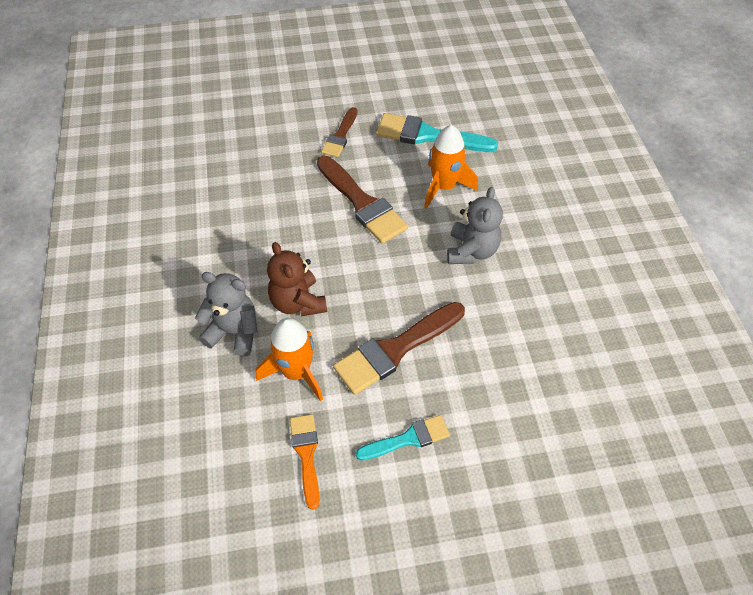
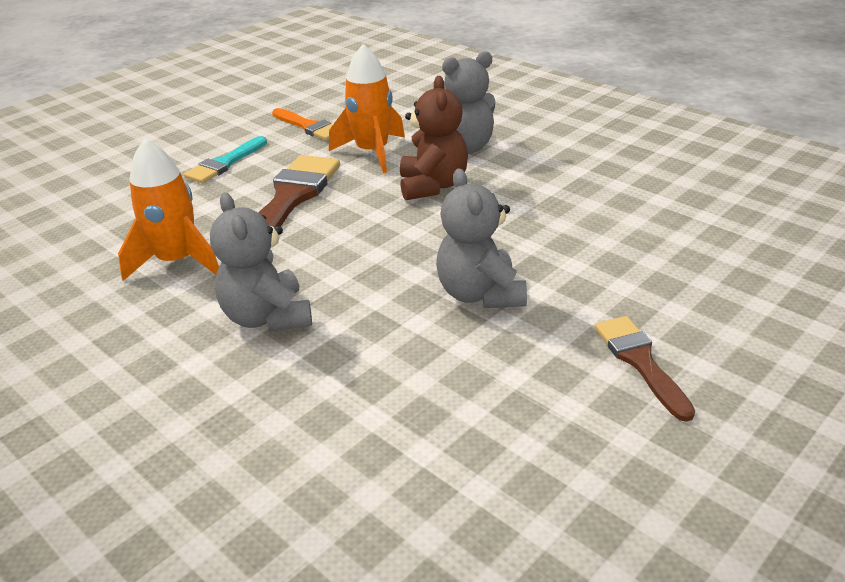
camera: 145 degrees right, 20 degrees down
(298, 302) = (433, 186): brown teddy bear -> brown teddy bear turned 60 degrees clockwise
(362, 203) = (480, 294): brown brush -> grey teddy bear
(428, 136) = (499, 450): turquoise brush -> none
(444, 187) = (382, 377): orange rocket -> orange rocket (177, 262)

